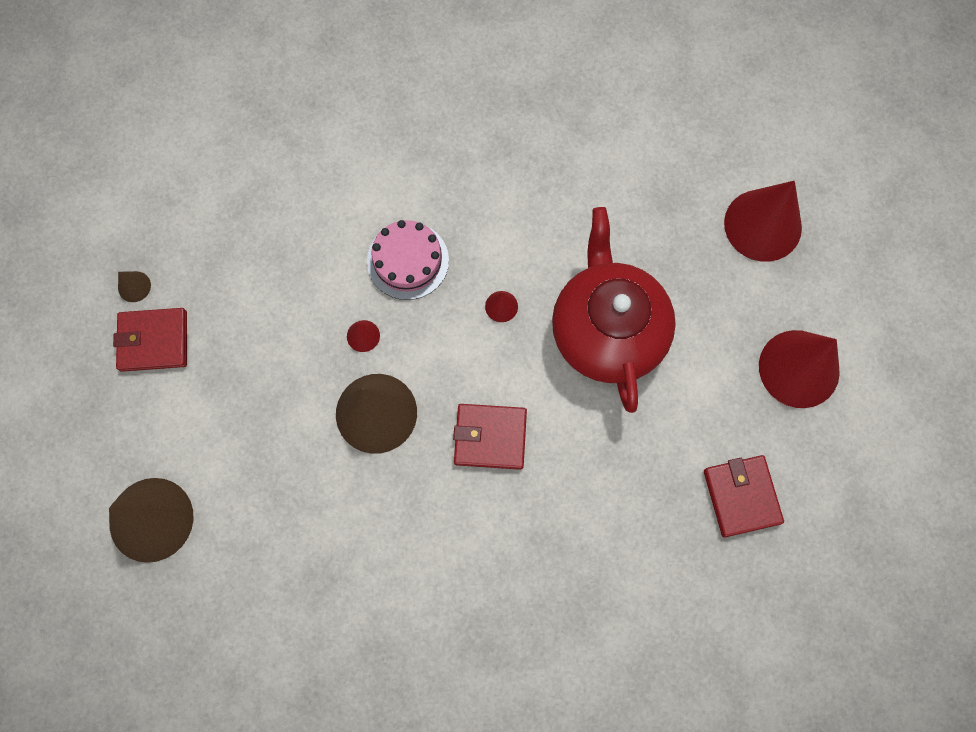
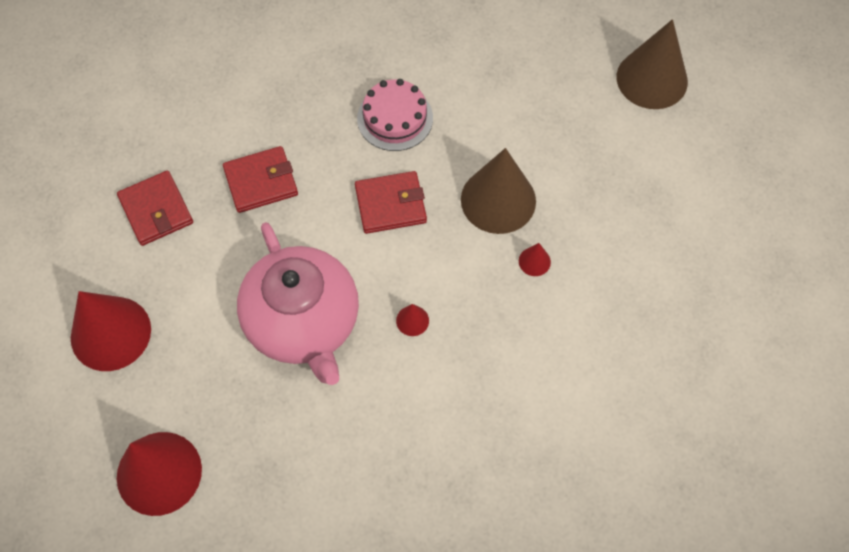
camera: 165 degrees right, 10 degrees down
(134, 286) = (765, 252): brown cone -> none
(153, 341) = (722, 210): red wallet -> red wallet (261, 182)
(407, 261) = (517, 341): pink cake -> pink cake (395, 118)
(607, 331) = (303, 323): red teapot -> pink teapot

